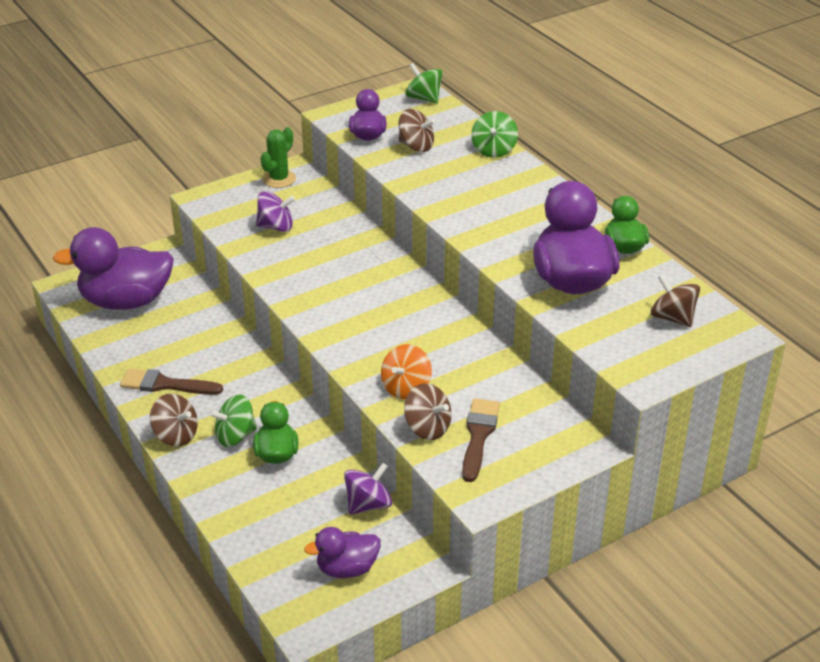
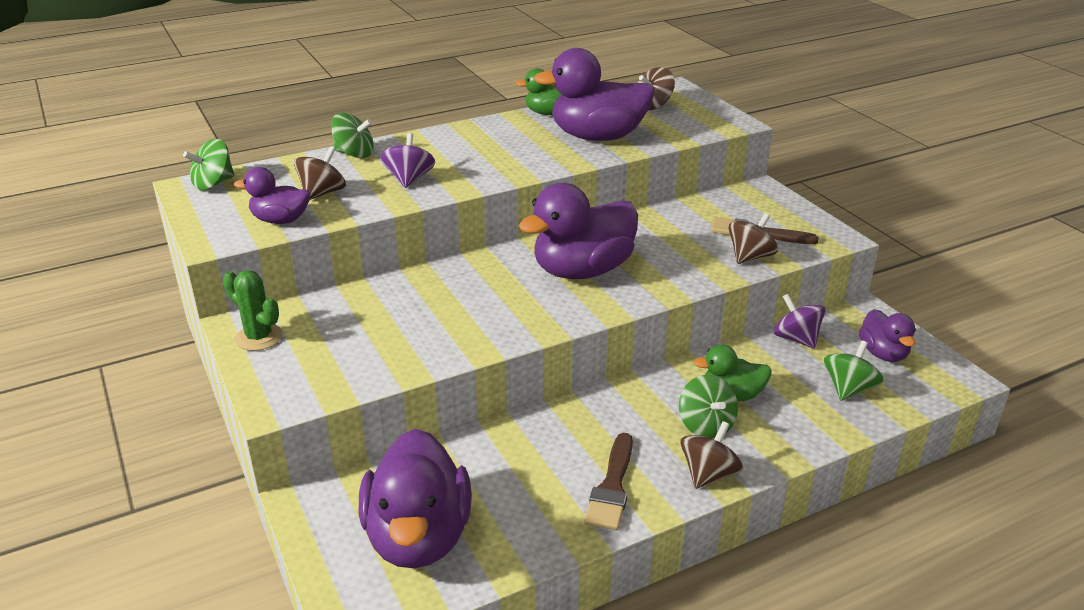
camera: 85 degrees left, 5 degrees down
(276, 227) = (375, 340): purple spinning top -> purple spinning top (409, 179)
(287, 534) = (848, 389): none -> green spinning top
(387, 320) = (582, 271): none -> purple duck
(406, 388) = (692, 265): orange spinning top -> none

